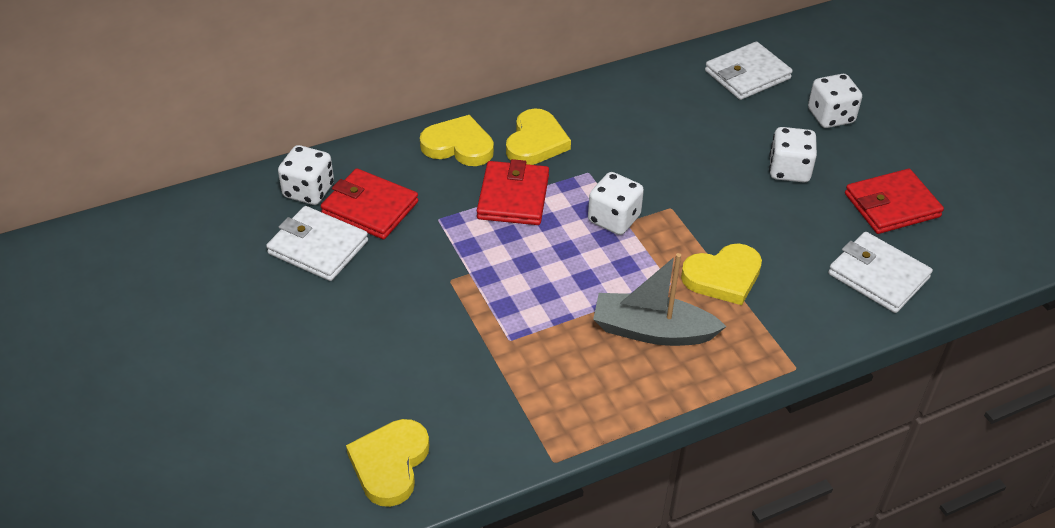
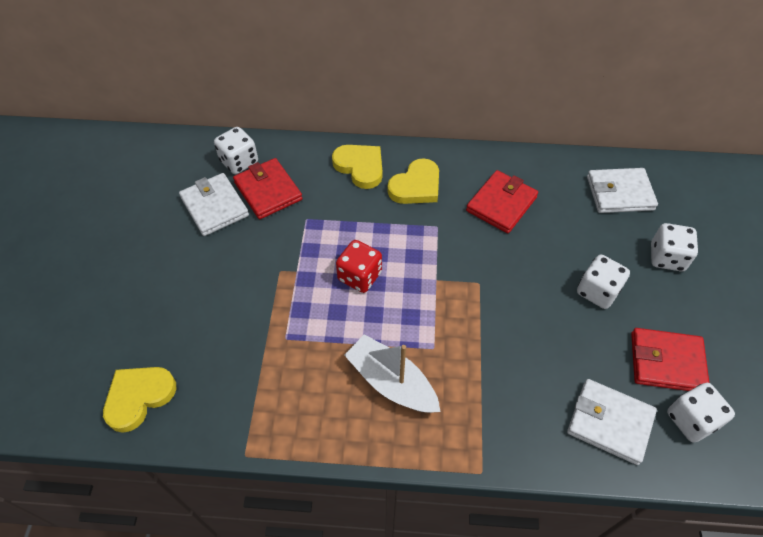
camera: 30 degrees right, 10 degrees up
(513, 197) = (369, 224): red wallet -> red wallet (501, 204)
(543, 250) = (359, 276): none -> red dice
(614, 219) = (429, 273): white dice -> white dice (691, 420)
(652, 331) = (391, 382): grey boat -> white boat
(723, 277) = (478, 362): yellow heart -> none
(878, 276) = (609, 422): white wallet -> white wallet turned 45 degrees counterclockwise

